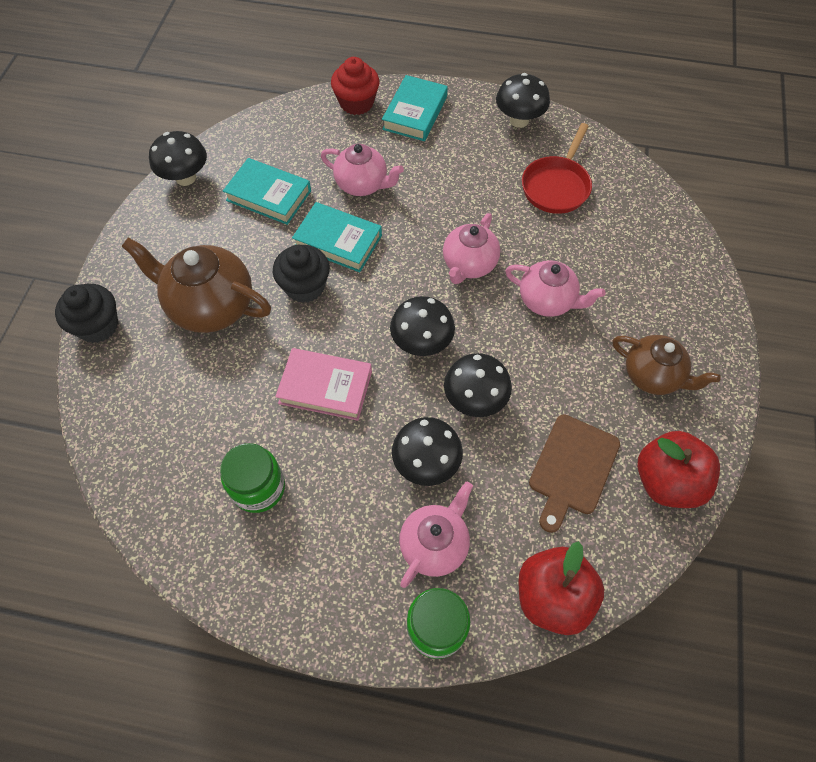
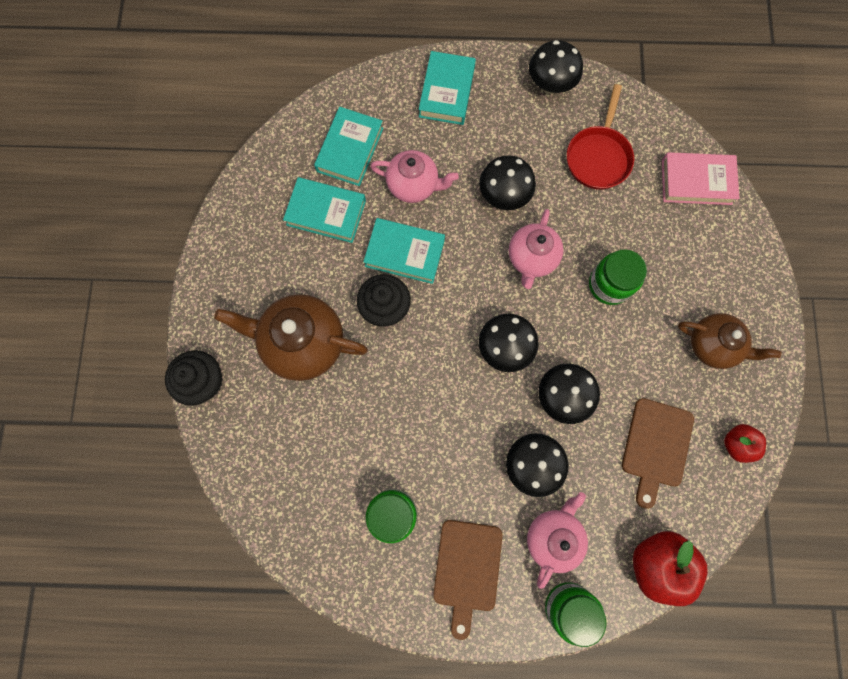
camera: 10 degrees left, 15 degrees up
(185, 178) = (239, 205): black mushroom -> black mushroom (503, 196)
(307, 147) = (350, 150): none -> turquoise book
(325, 387) = (428, 407): pink book -> pink book (696, 182)
(327, 563) = (467, 569): none -> brown cutting board
(356, 103) = (386, 89): red cupcake -> none
(547, 301) = (609, 285): pink teapot -> green jar
(667, 481) = (736, 444): red apple -> red apple, size x0.58

